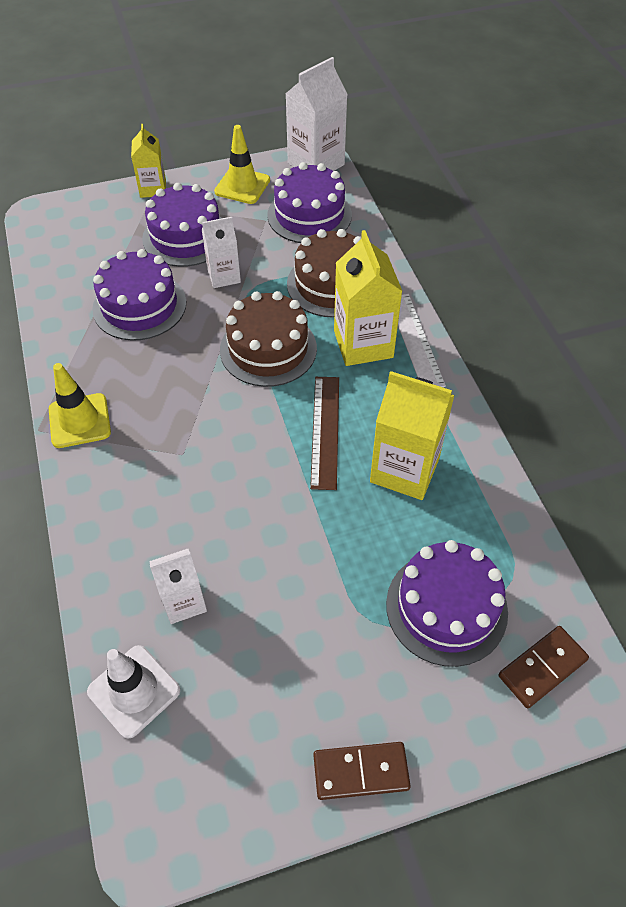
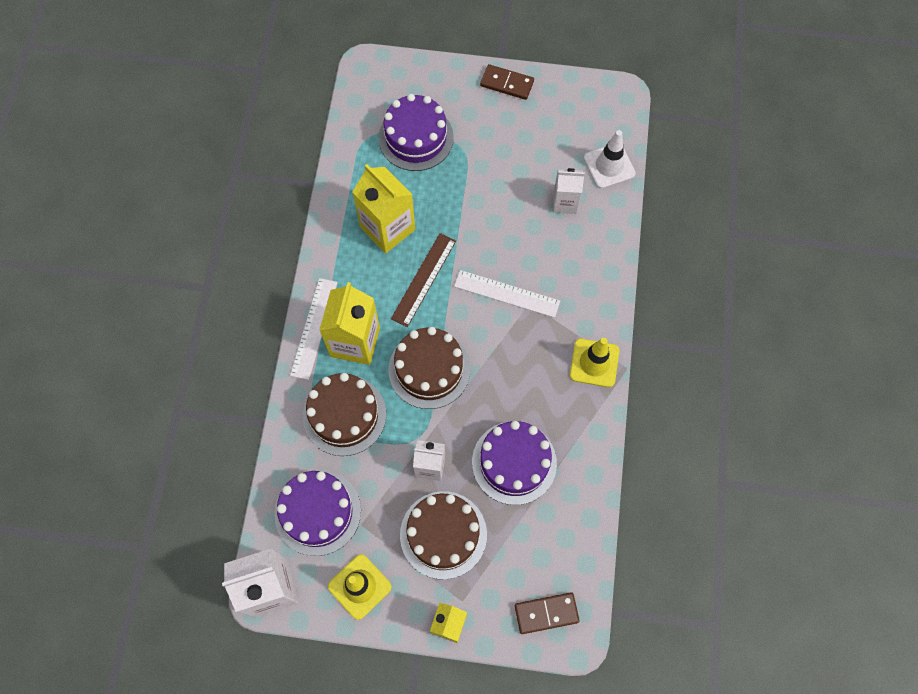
camera: 155 degrees left, 15 degrees up
(186, 236) = (443, 534): purple cake -> brown cake
(216, 453) = (506, 294): none -> white ruler
(542, 668) = (385, 89): brown domino -> brown domino (546, 613)

